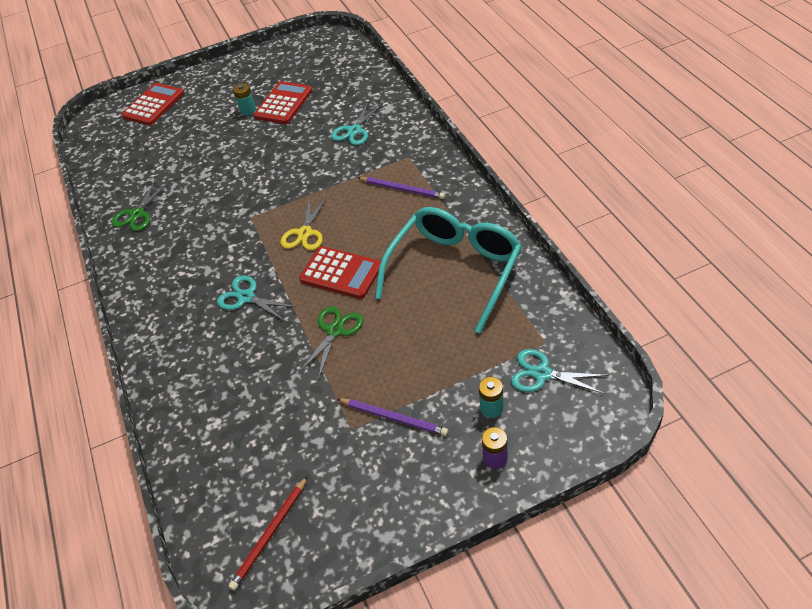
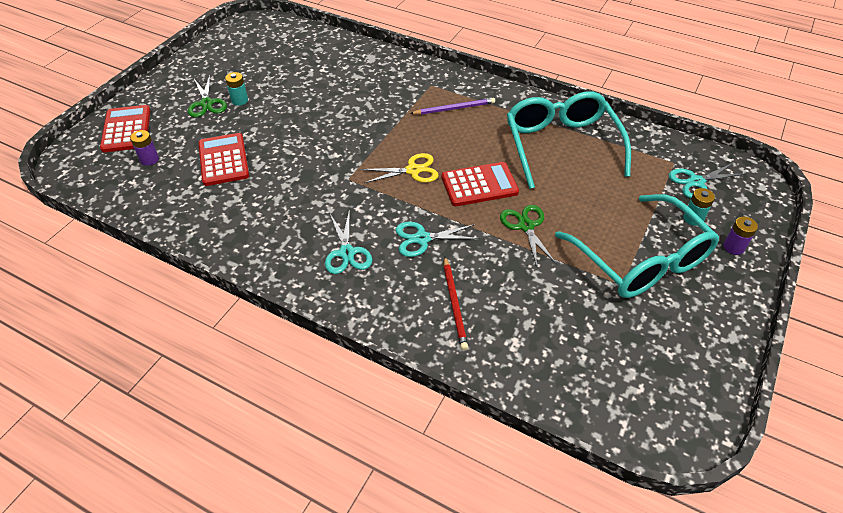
camera: 45 degrees left, 0 degrees up
(137, 214) = (227, 224): green scissors -> green scissors (206, 103)
(143, 137) = (149, 159): none -> purple battery
(270, 534) = (658, 391): red pencil -> red pencil (454, 304)
(283, 103) = (269, 84): red calculator -> red calculator (223, 160)
(305, 233) = (413, 170): yellow scissors -> yellow scissors turned 75 degrees counterclockwise
(354, 131) = (362, 82): turquoise scissors -> turquoise scissors (347, 253)
(394, 418) = (641, 260): purple pencil -> turquoise glasses

